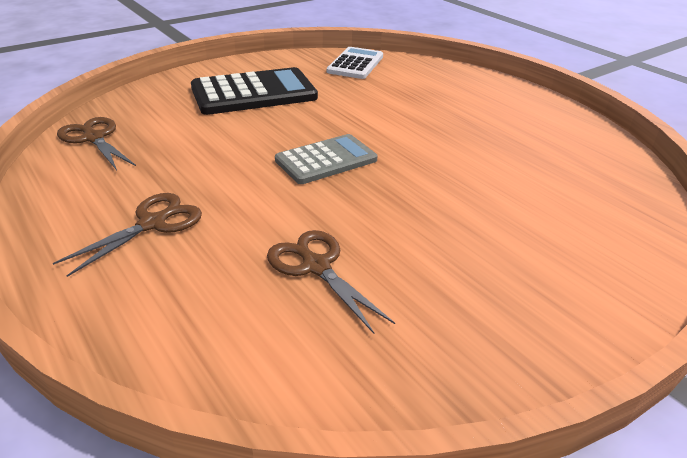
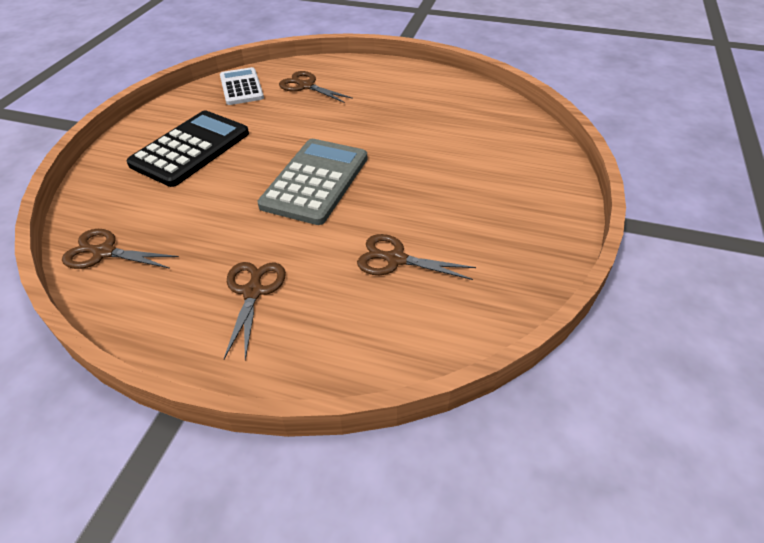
camera: 35 degrees left, 10 degrees up
(326, 160) = (315, 181): grey calculator -> grey calculator, size x1.54
(417, 82) = (306, 86): none -> brown scissors

